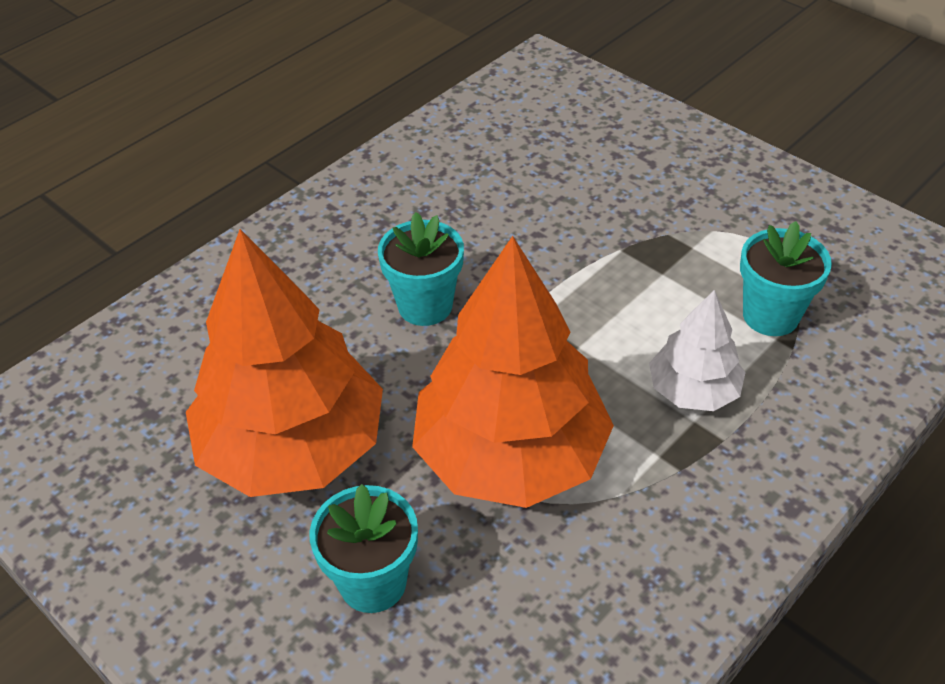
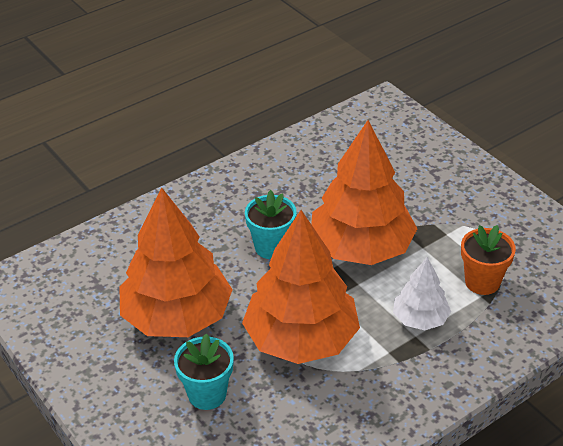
camera: 10 degrees right, 5 degrees down
(567, 287) = (361, 248): none -> orange tree
(770, 315) = (482, 282): turquoise flower pot -> orange flower pot

